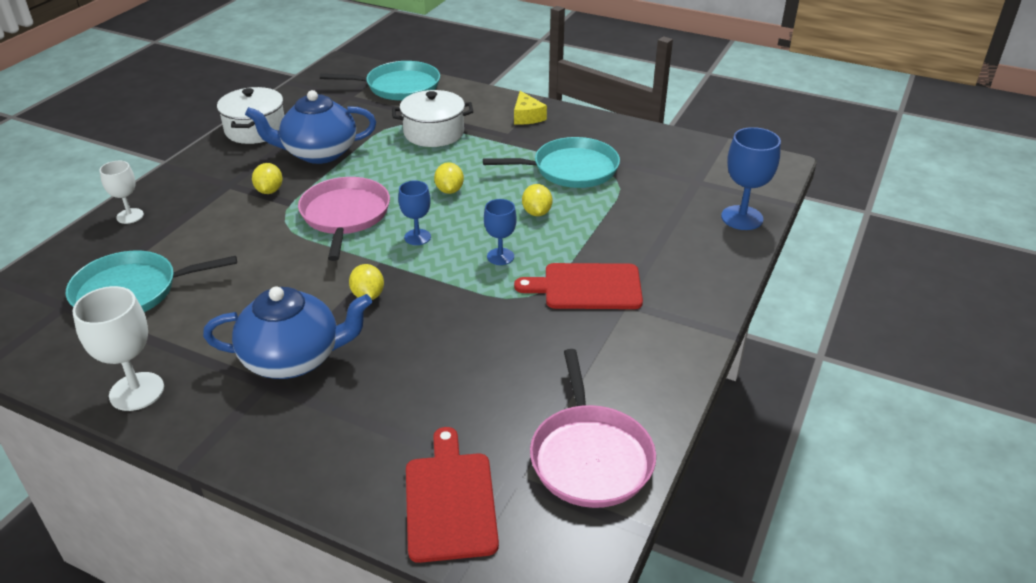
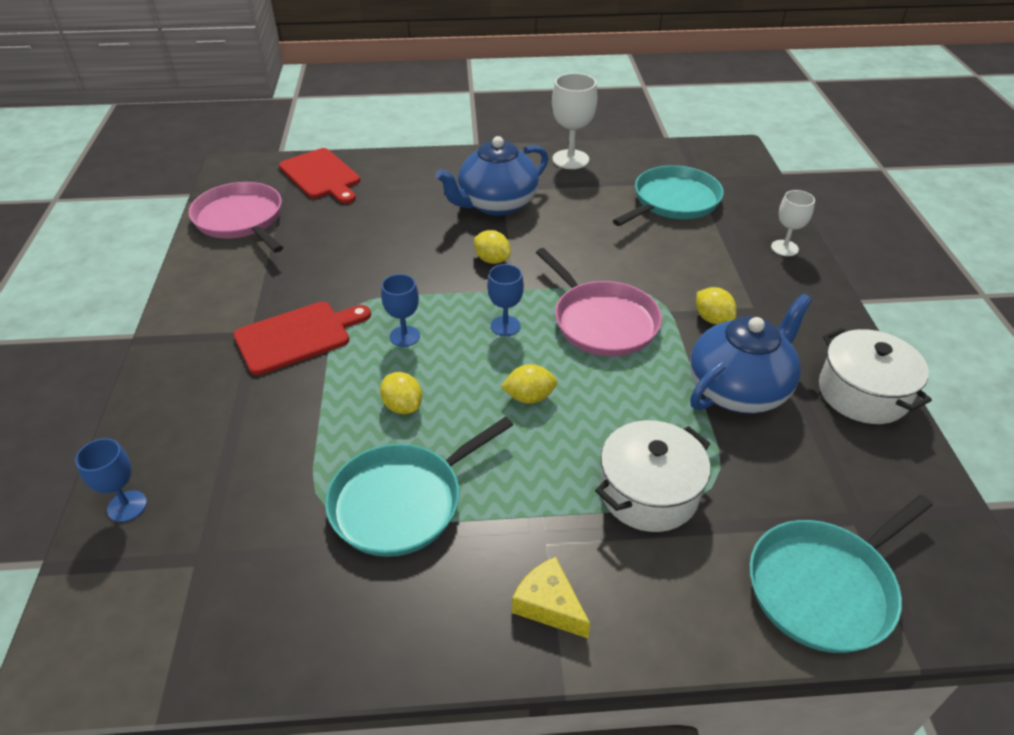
camera: 150 degrees right, 5 degrees up
(449, 190) = (529, 397): yellow lemon -> yellow lemon turned 60 degrees counterclockwise
(742, 218) = (127, 506): blue goblet -> blue goblet, size x0.63

